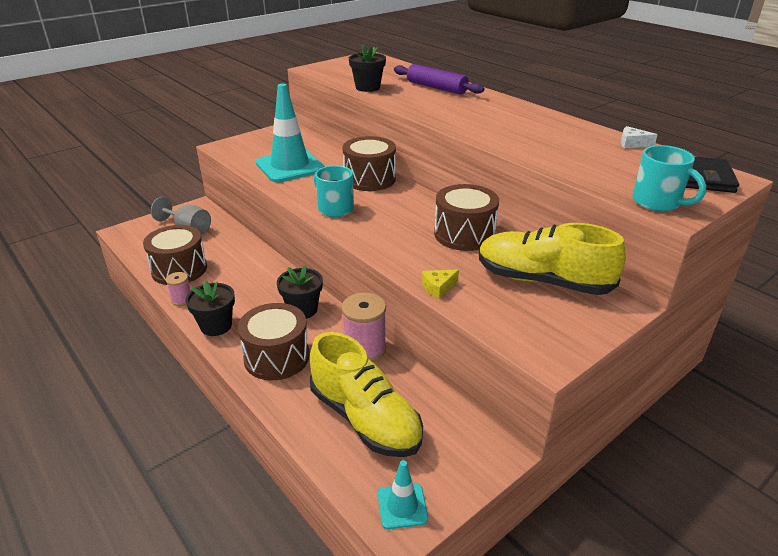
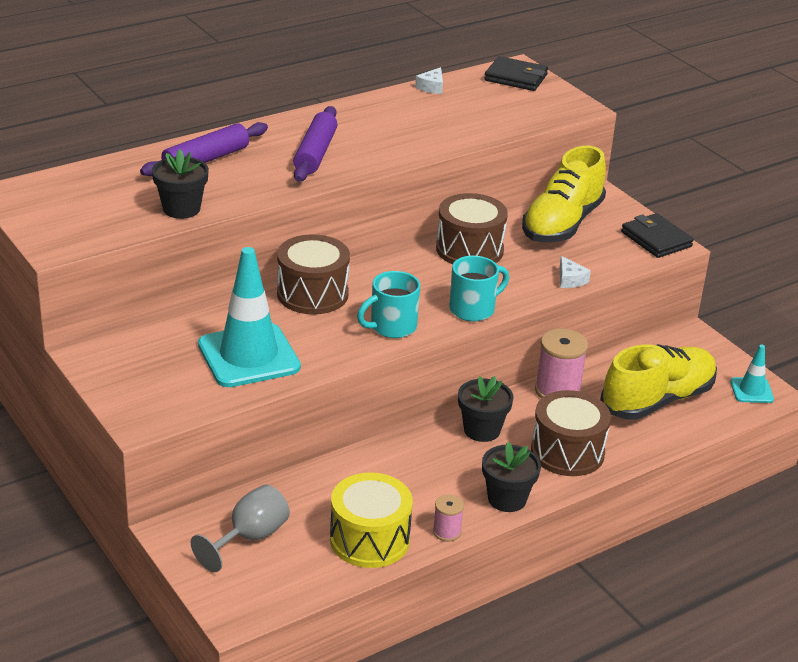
camera: 85 degrees left, 0 degrees up
(179, 269) = (369, 539): brown drum -> yellow drum
(438, 287) = (570, 280): yellow cheese -> white cheese
(469, 113) = (315, 153): none -> purple rolling pin
(553, 345) = (656, 239): none -> black wallet
(657, 202) = (561, 109): turquoise mug -> turquoise mug (473, 309)

